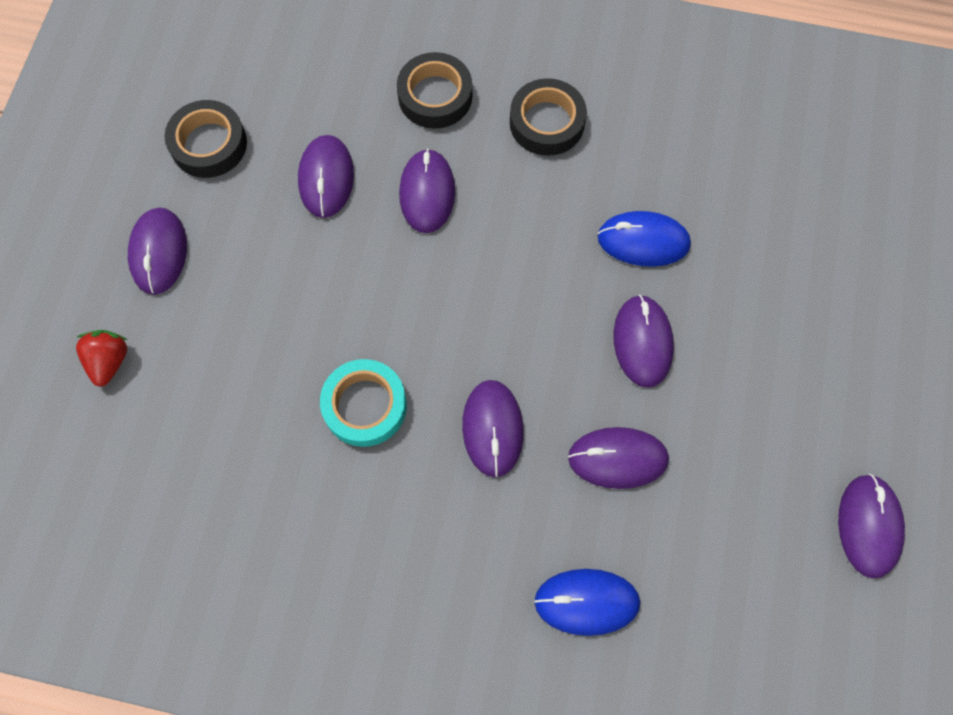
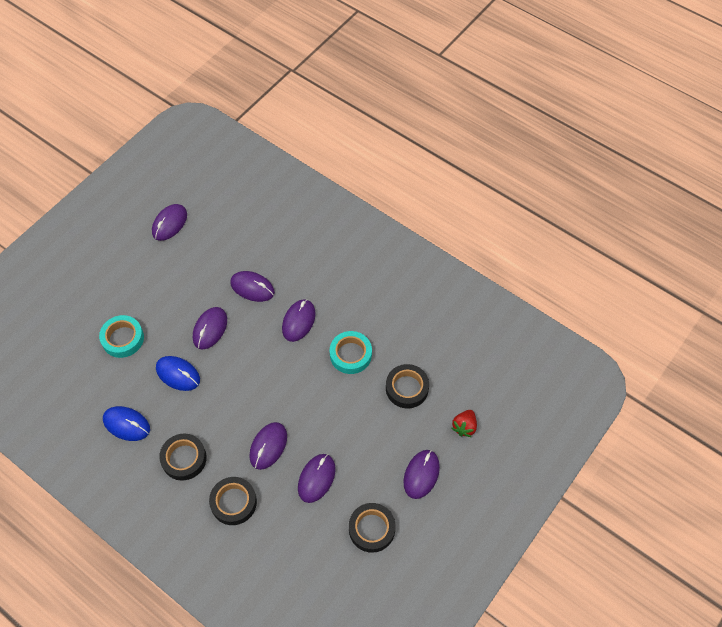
camera: 155 degrees left, 10 degrees down
(236, 387) = (407, 388): none -> black tape
(586, 602) = (297, 243): blue mouse -> blue mouse (126, 424)
(777, 259) = (123, 339): none -> turquoise tape

